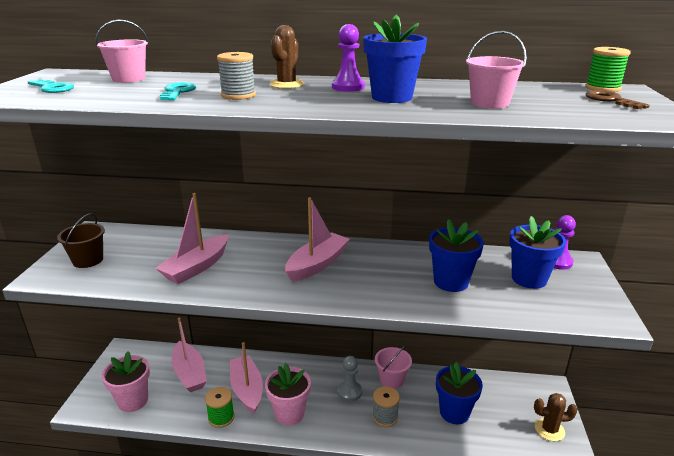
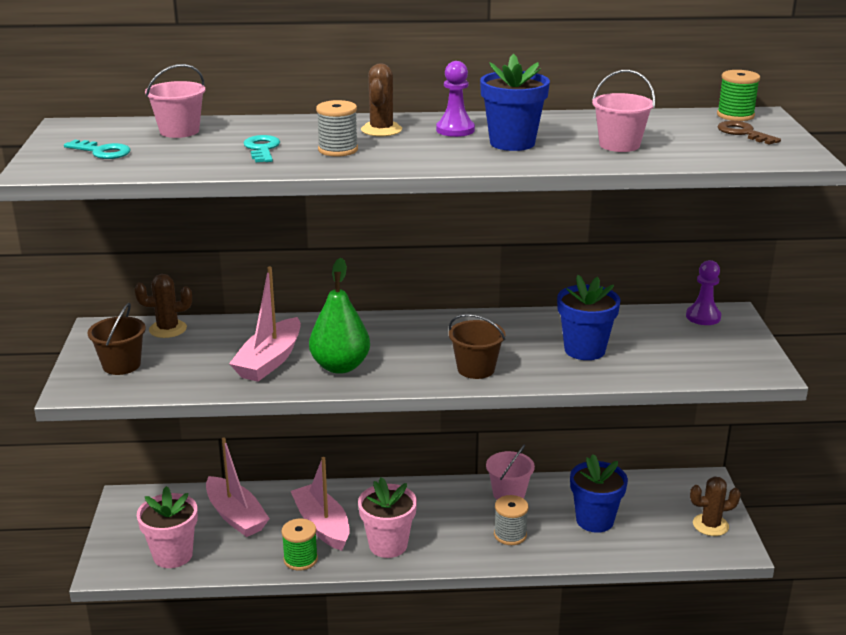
camera: 10 degrees left, 0 degrees up
(139, 235) = (168, 329): none -> brown cactus
(248, 277) = (340, 366): none -> green pear
(317, 264) = (419, 344): pink boat -> none
(349, 392) = (458, 513): grey pawn -> none
(355, 290) = (476, 369): none -> brown bucket
(529, 279) = (673, 338): blue flower pot -> none

